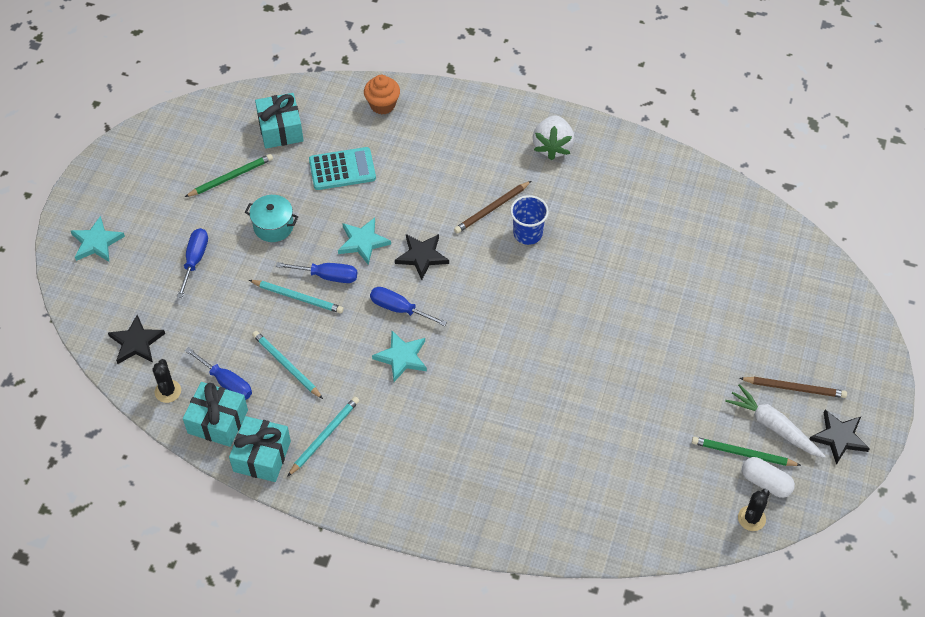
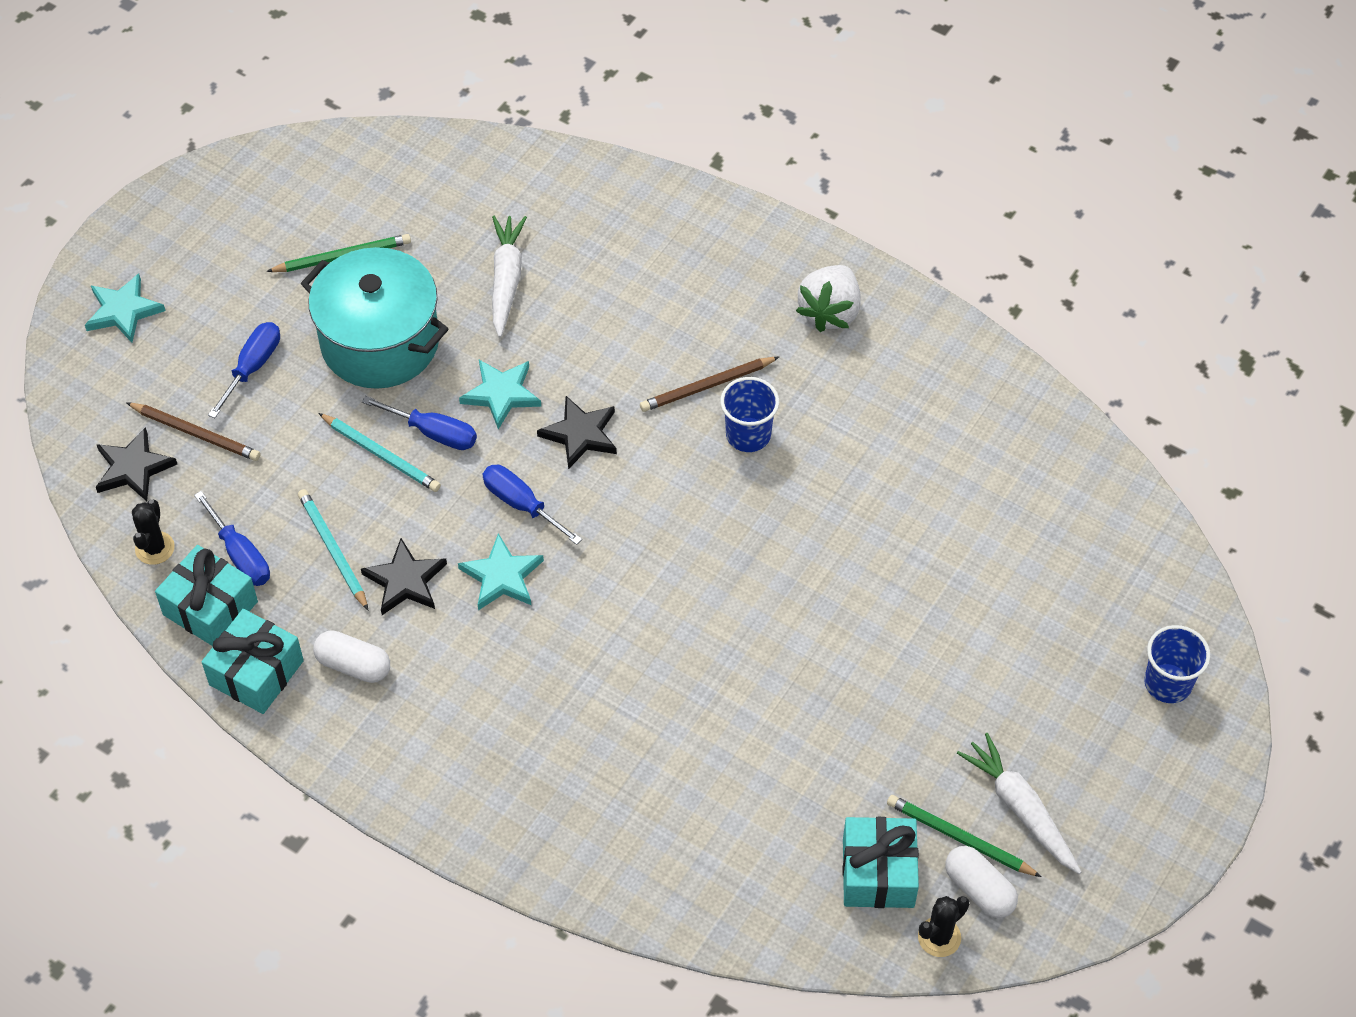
camera: 15 degrees right, 0 degrees up
(273, 226) = (380, 342): turquoise pot -> turquoise pot, size x1.95
(280, 129) = (436, 201): turquoise gift -> turquoise gift (878, 873)
(324, 436) = (353, 665): turquoise pencil -> white capsule
(342, 169) = (506, 280): turquoise calculator -> white carrot
(382, 105) = (597, 195): orange cupcake -> none
(794, 388) = (1073, 759): brown pencil -> brown pencil (196, 433)
(835, 328) = (1168, 683): none -> blue cup
(839, 437) = (1115, 849): black star -> black star (405, 580)

